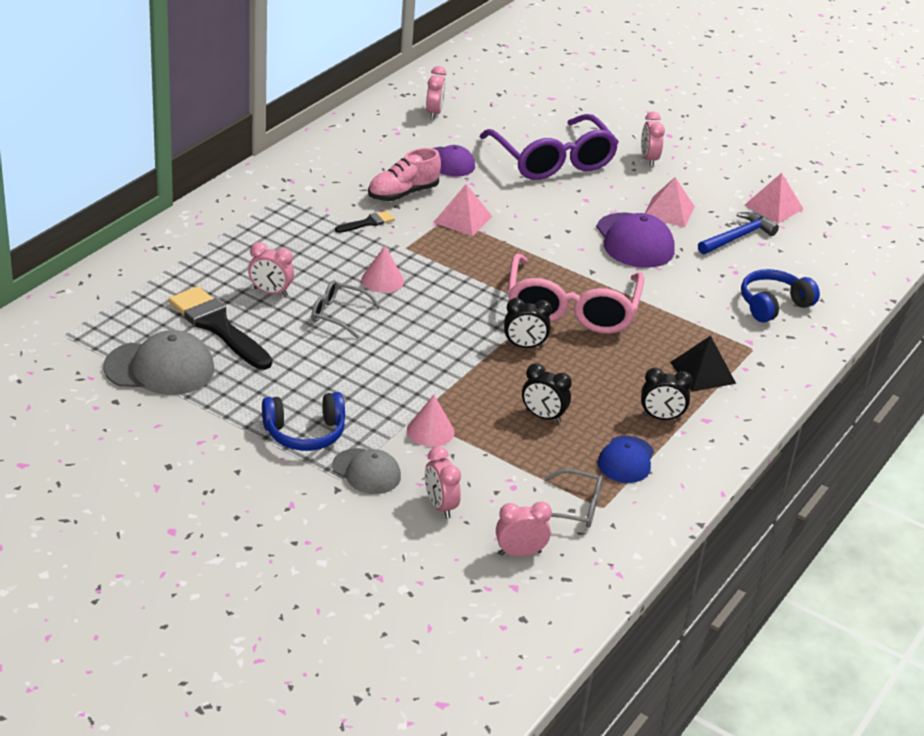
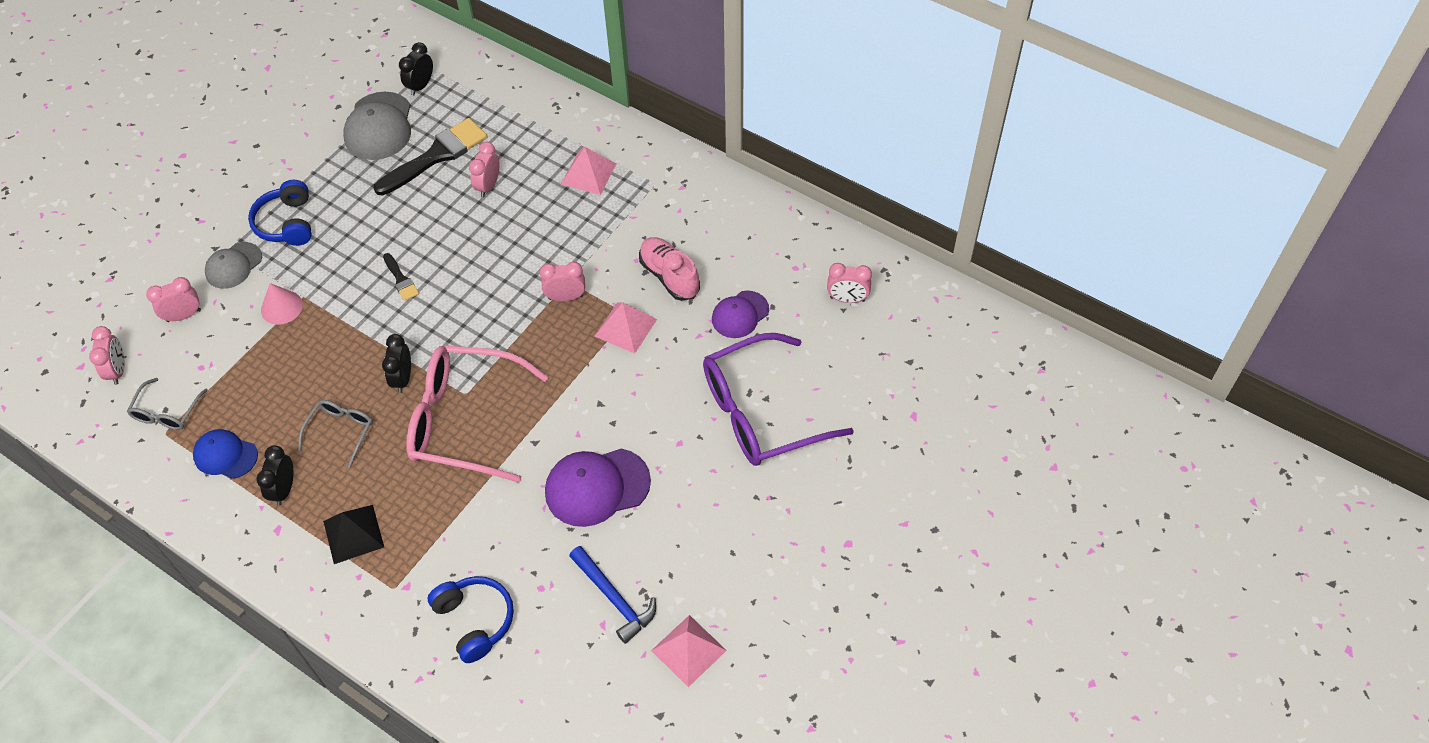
camera: 95 degrees right, 20 degrees up
(338, 315) = (454, 235): grey glasses -> grey glasses (341, 431)
(367, 223) = (610, 250): black brush -> black brush (401, 279)
(382, 280) = (511, 265): pink cone -> none
(543, 416) = (294, 391): black clock -> black clock (421, 86)
(649, 159) = (782, 515): pink clock -> pink clock (566, 297)
(668, 211) = (664, 527): pink pyramid -> pink pyramid (588, 174)

